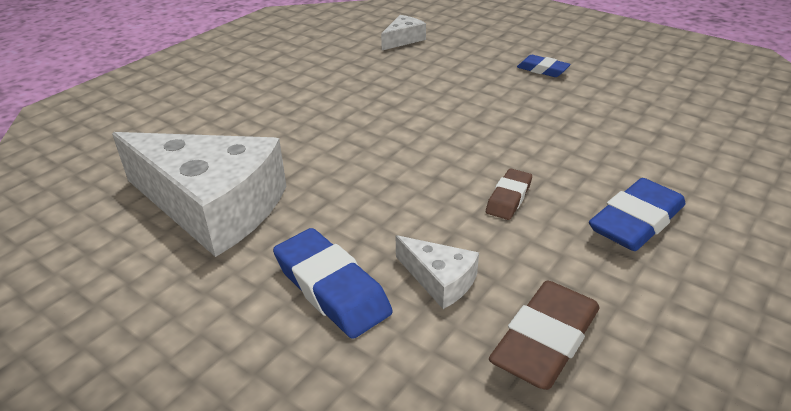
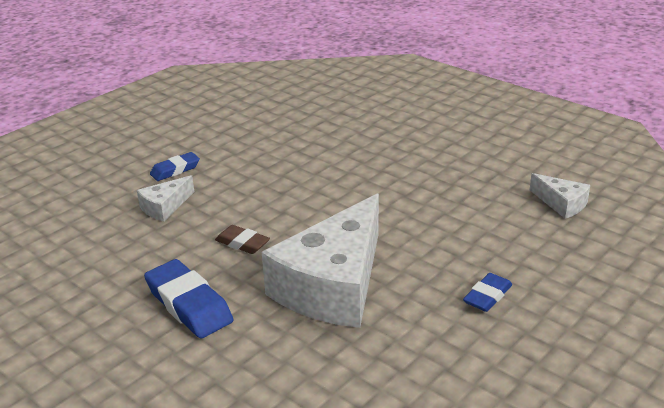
camera: 95 degrees right, 5 degrees down
(212, 206) = (271, 127): white cheese -> white cheese (333, 285)
(332, 288) = (175, 170): blue eraser -> blue eraser, size x0.59
(545, 341) = (94, 241): brown eraser -> none

